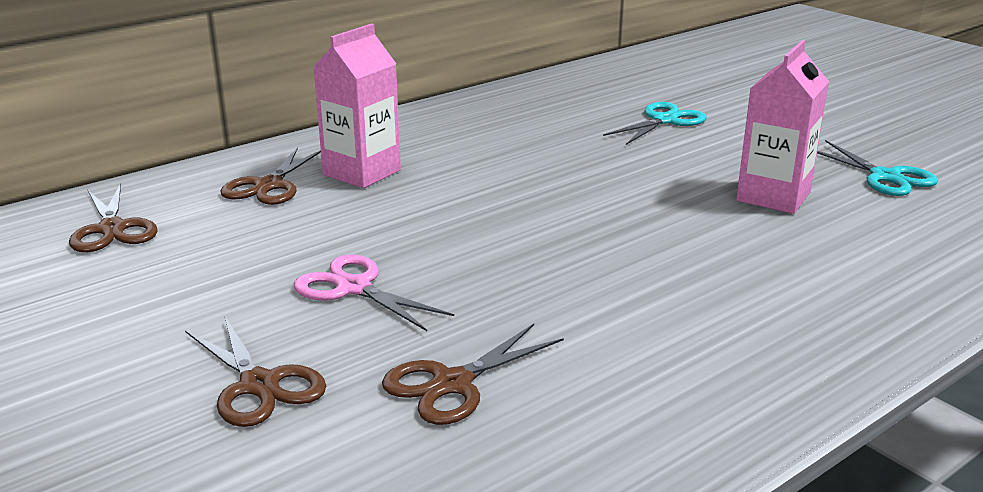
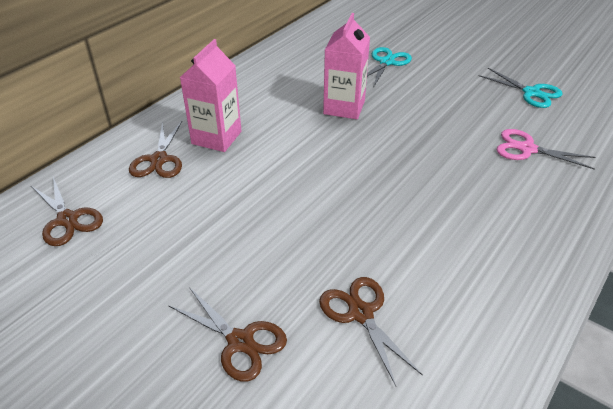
camera: 15 degrees left, 15 degrees up
(354, 288) = (260, 243): pink scissors -> pink scissors (527, 149)
(453, 384) = (361, 313): brown scissors -> brown scissors turned 120 degrees clockwise
(773, 196) = (477, 119): pink carton -> pink carton (344, 107)

